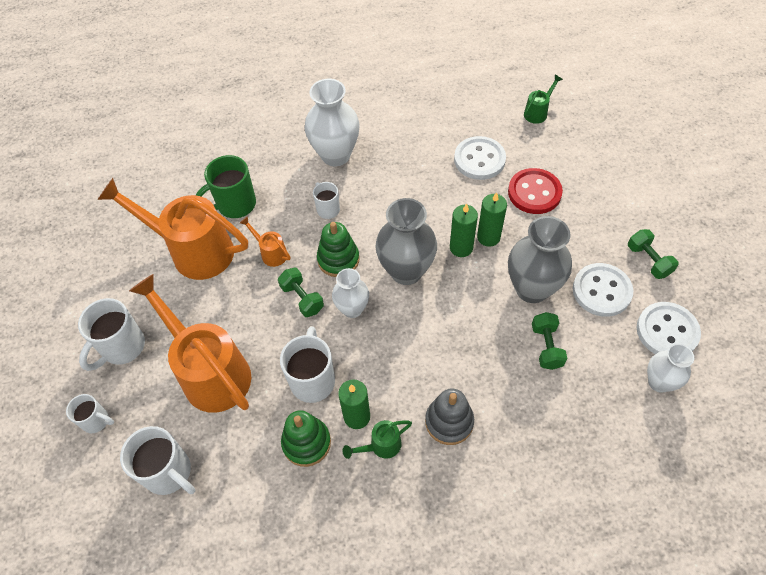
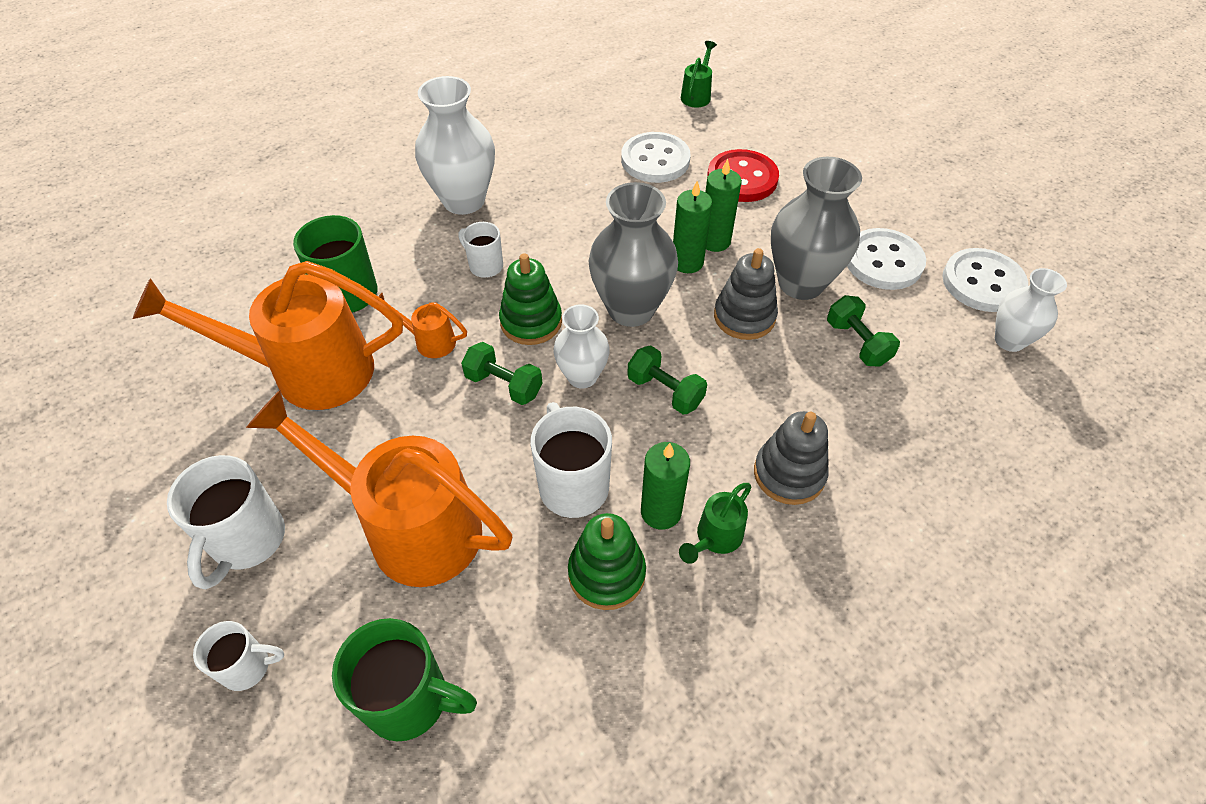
camera: 25 degrees left, 5 degrees down
(169, 473) = (410, 700): white mug -> green mug
(479, 301) = (744, 317): none -> grey stacking toy
(648, 260) = (915, 214): green dumbbell -> green dumbbell (665, 391)

